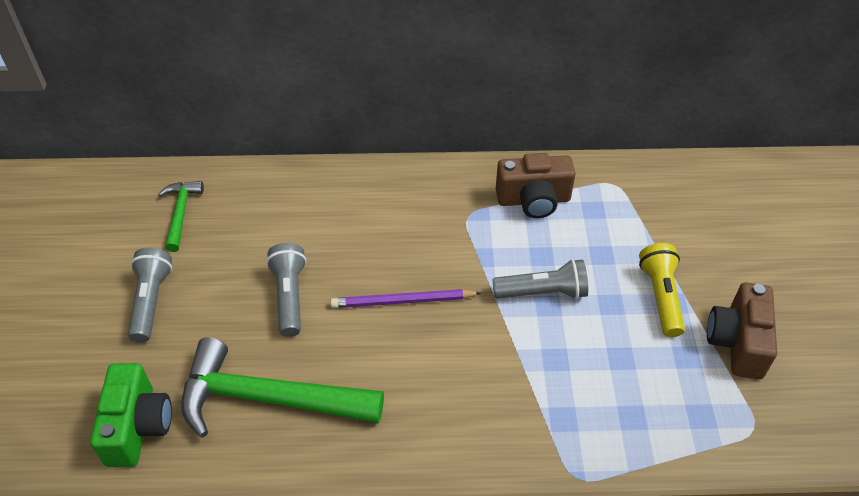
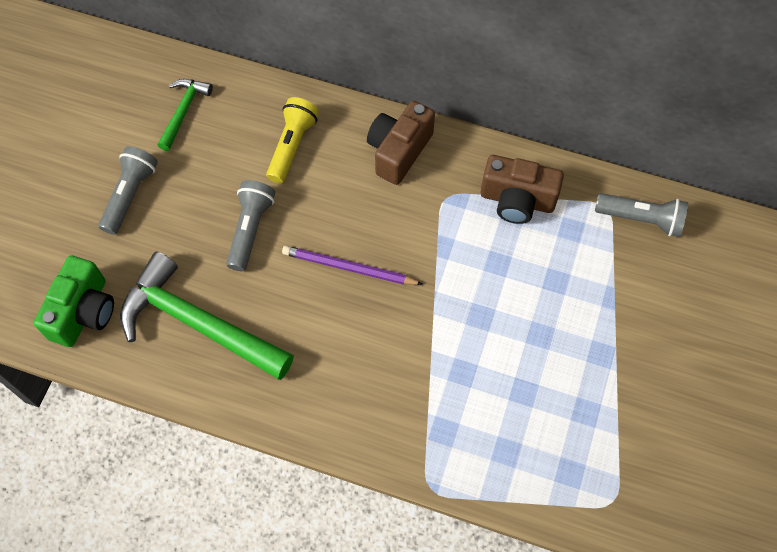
camera: 20 degrees right, 15 degrees up
(543, 292) = (482, 302): grey flashlight -> grey flashlight (641, 219)
(661, 296) = (592, 343): yellow flashlight -> yellow flashlight (292, 146)
(737, 342) = (642, 414): brown camera -> brown camera (399, 151)

